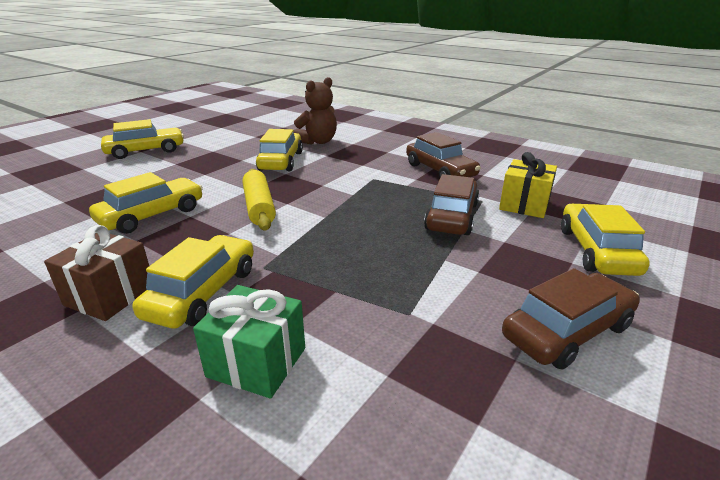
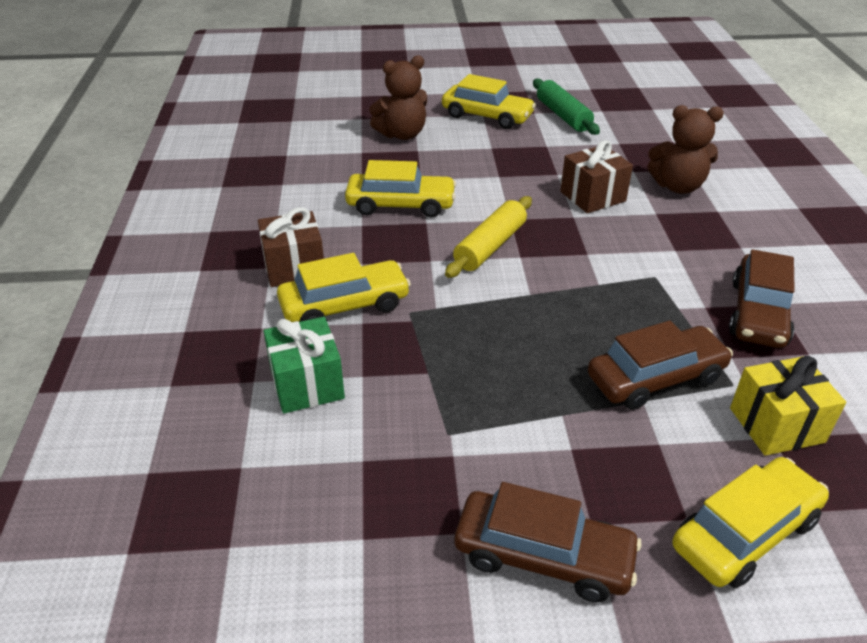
camera: 50 degrees right, 10 degrees up
(88, 180) = (402, 134): none -> brown teddy bear
(200, 135) = (563, 115): none -> green rolling pin
(281, 161) = (592, 196): yellow car -> brown gift

